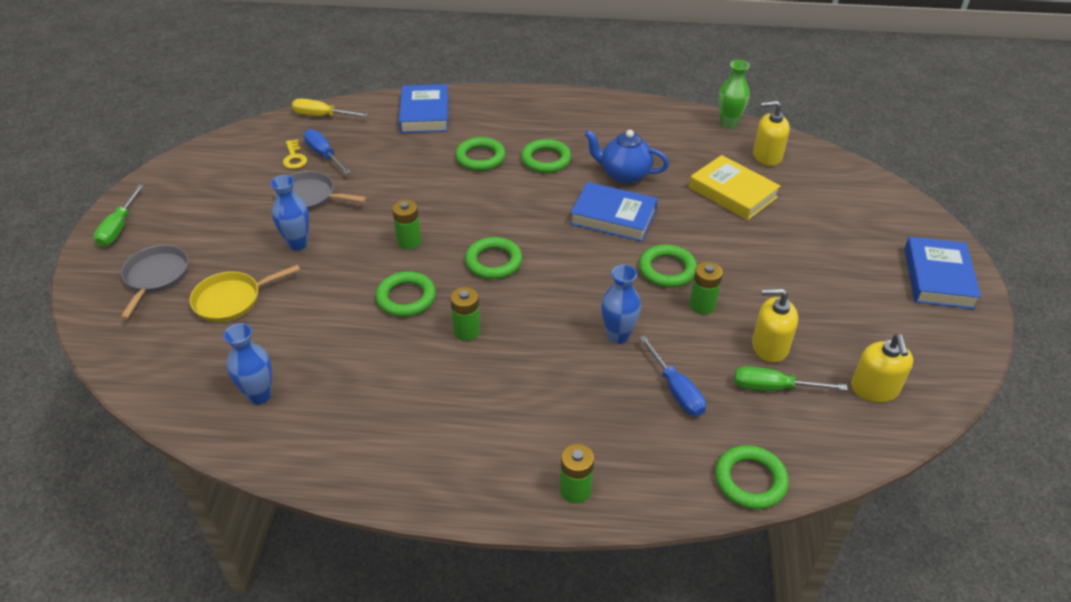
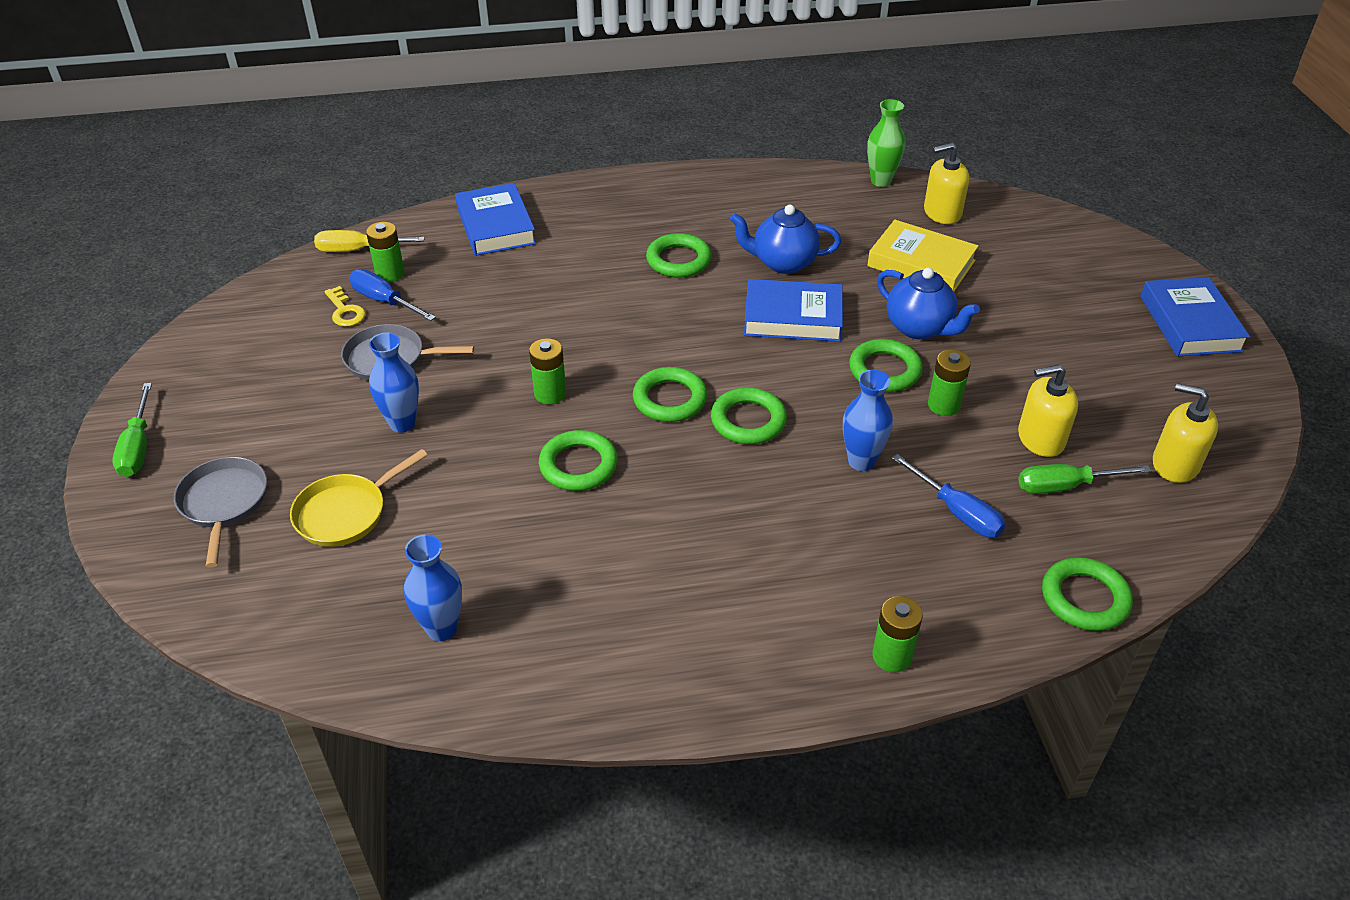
camera: 15 degrees left, 0 degrees up
(467, 331) = (674, 492): green battery -> green battery (390, 274)
(480, 158) = (594, 271): green ring -> green ring (748, 421)
(709, 242) = (919, 328): none -> blue teapot
(874, 389) = (1175, 464): yellow soap dispenser -> yellow soap dispenser turned 135 degrees clockwise

